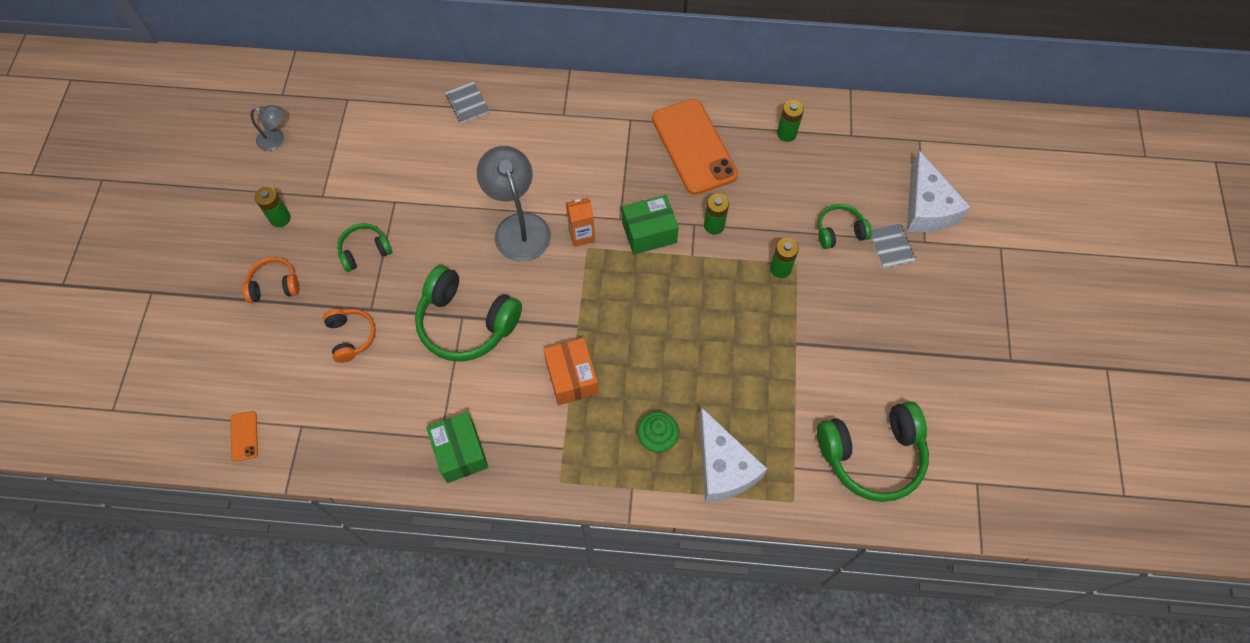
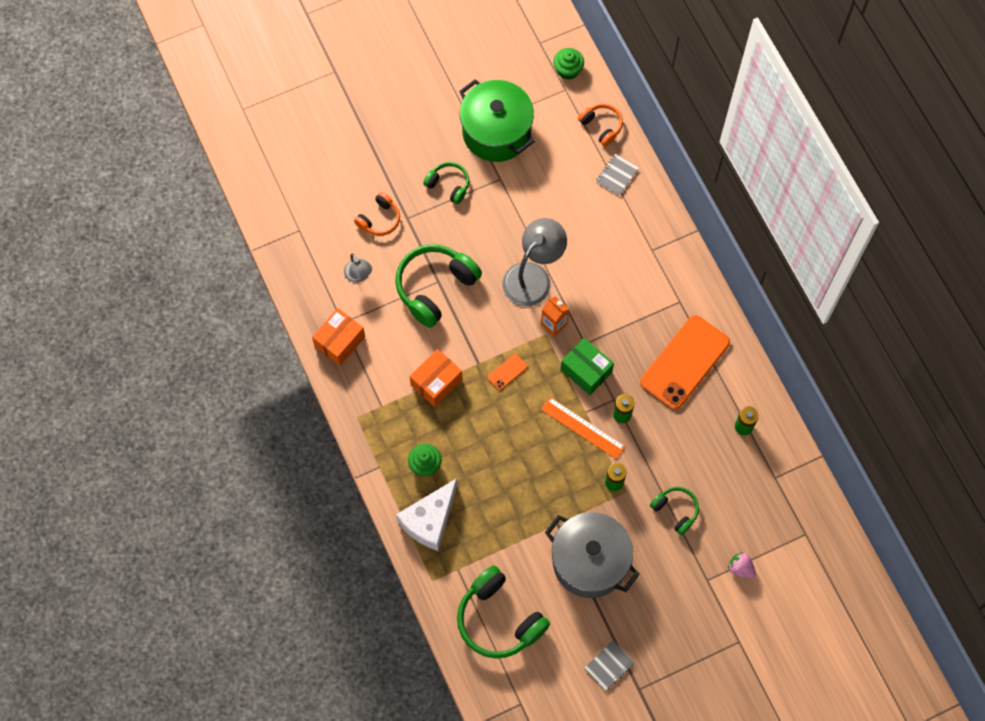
camera: 60 degrees right, 5 degrees up
(244, 436) = (272, 200): orange phone -> orange phone (507, 372)
(274, 285) = (387, 144): orange headphones -> orange headphones (601, 126)
(276, 139) = (500, 66): grey lamp -> grey lamp (359, 276)
(280, 218) = (439, 113): green battery -> none
(329, 87) = (568, 70): none -> green cupcake
(343, 179) = (496, 132): none -> green pot
(460, 452) = (339, 341): green box -> orange box
(466, 323) = (435, 287): green headphones -> green headphones turned 45 degrees clockwise
(707, 267) = (582, 428): none -> orange ruler
(852, 334) = (589, 561): none -> grey pot
(891, 246) = (686, 556): grey notebook -> grey notebook (609, 666)
(926, 208) = (740, 568): white cheese -> pink strawberry

